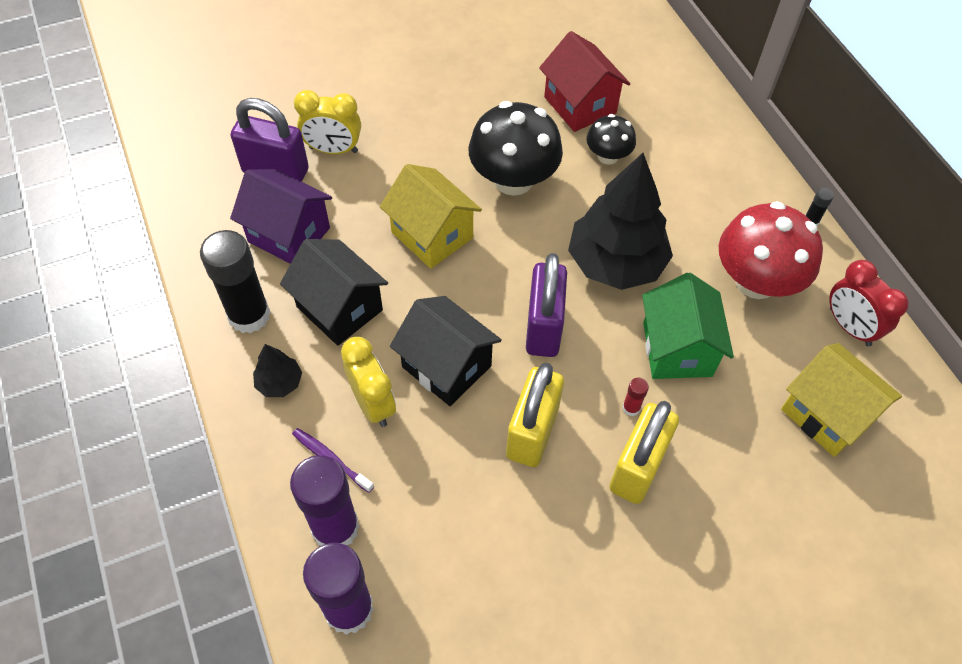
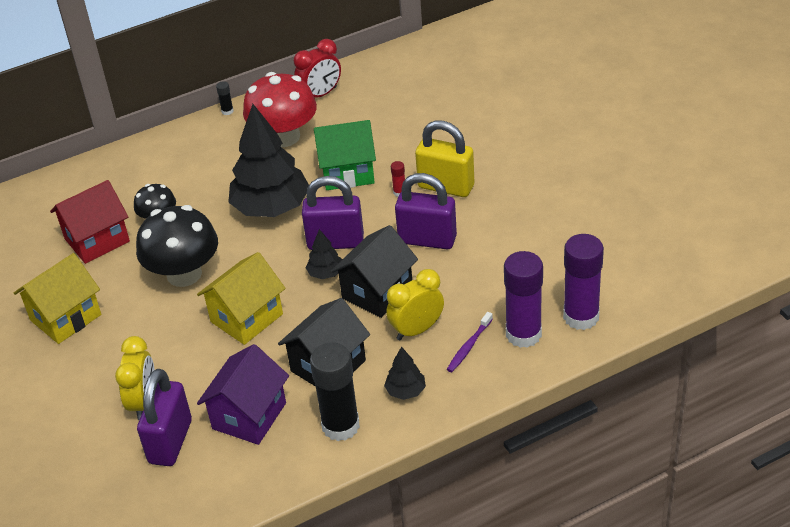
camera: 90 degrees left, 15 degrees down
(489, 314) = (325, 273): none -> black tree
(532, 432) = (427, 240): yellow padlock -> purple padlock
(826, 414) = (391, 105): yellow house -> yellow house (66, 317)

